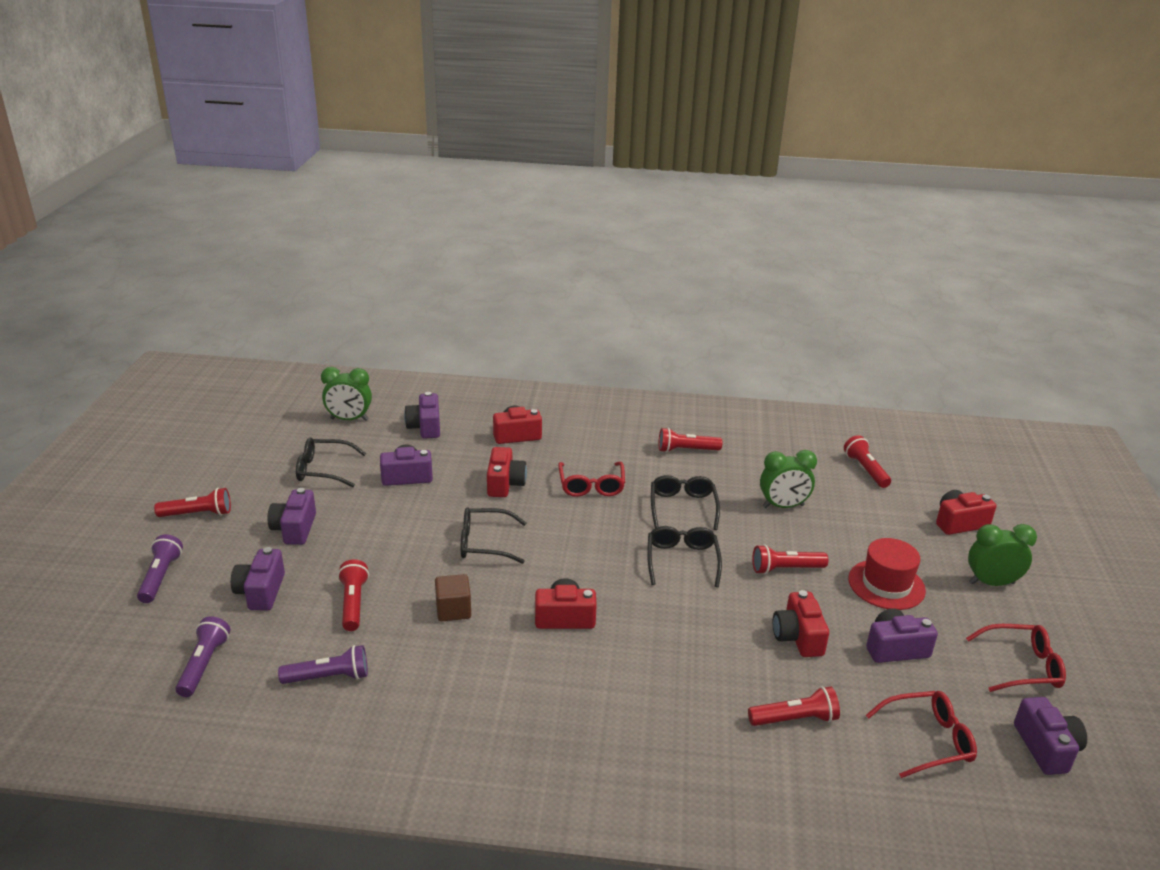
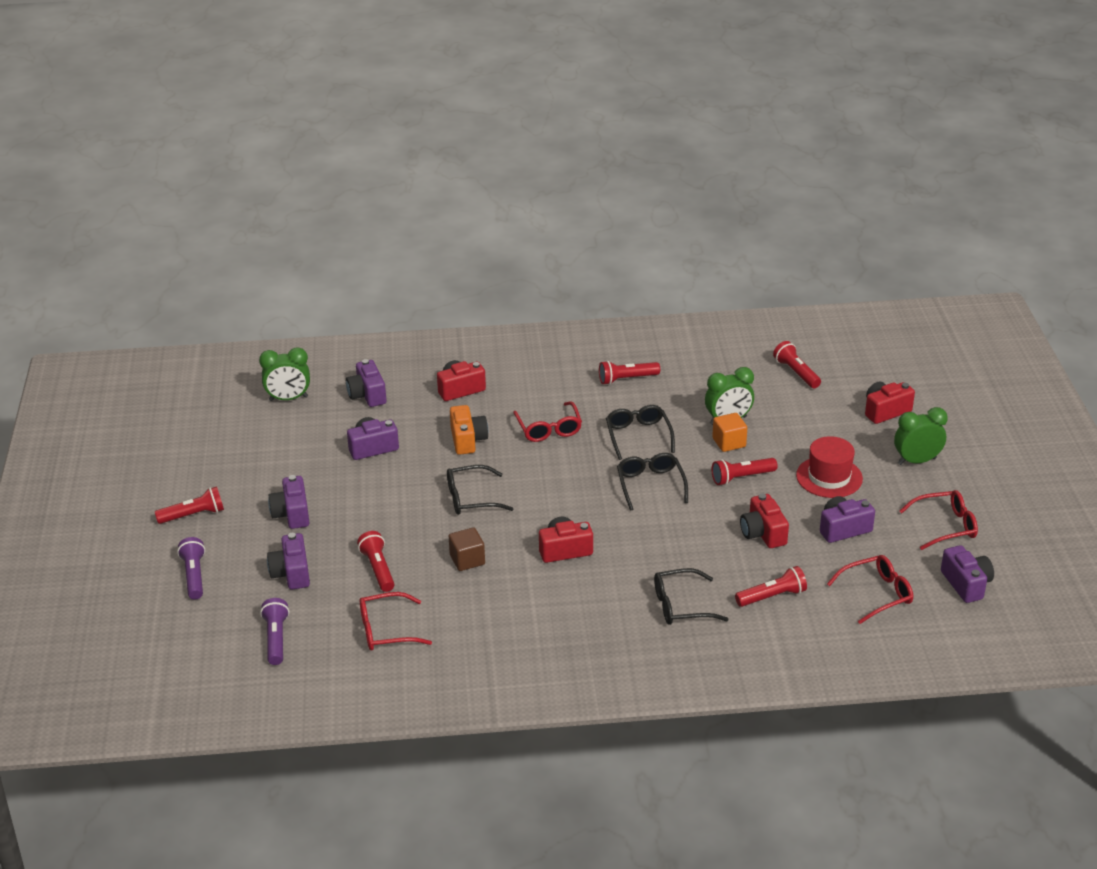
camera: 10 degrees left, 5 degrees up
(324, 470) = (290, 454): black glasses -> black glasses (681, 605)
(329, 677) = (386, 630): purple flashlight -> red glasses
(505, 484) = (467, 440): red camera -> orange camera
(779, 529) = (729, 442): none -> orange cube

